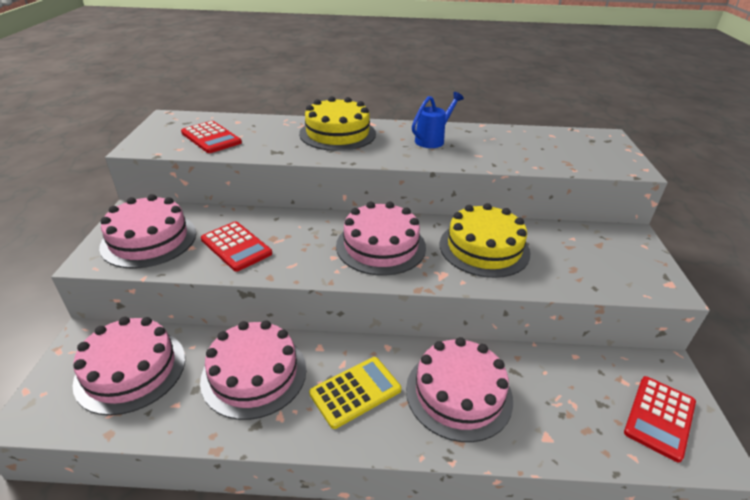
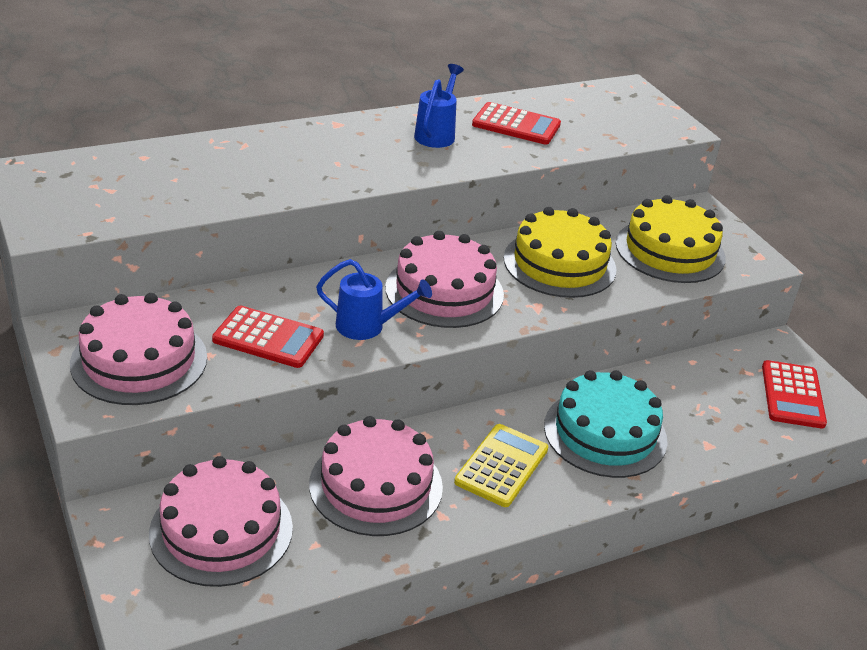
camera: 30 degrees left, 0 degrees up
(211, 138) = (136, 192): red calculator -> red calculator (516, 125)
(306, 256) = (367, 327): none -> blue watering can
(337, 133) = (307, 148): yellow cake -> yellow cake (670, 251)
(458, 393) = (605, 433): pink cake -> turquoise cake

